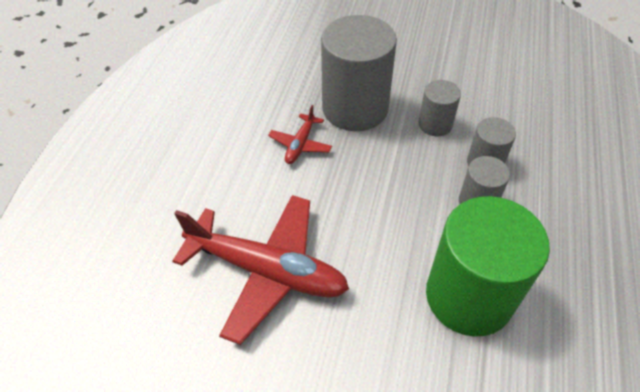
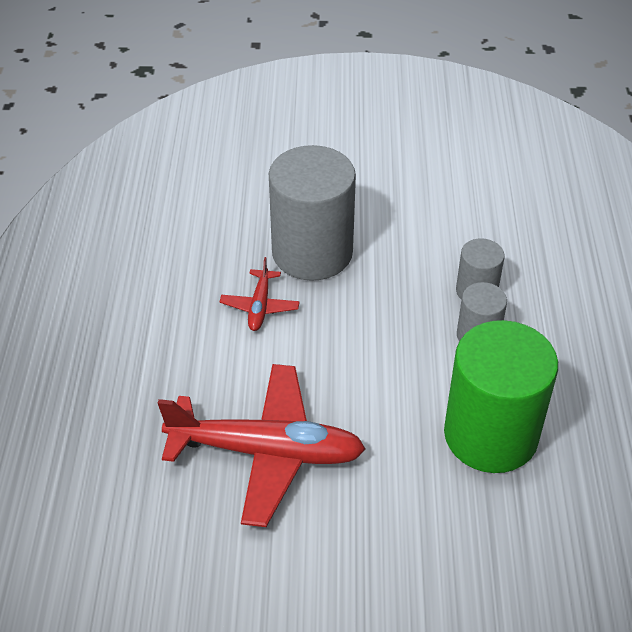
camera: 15 degrees left, 5 degrees down
(435, 124) = (410, 256): grey cylinder -> none

